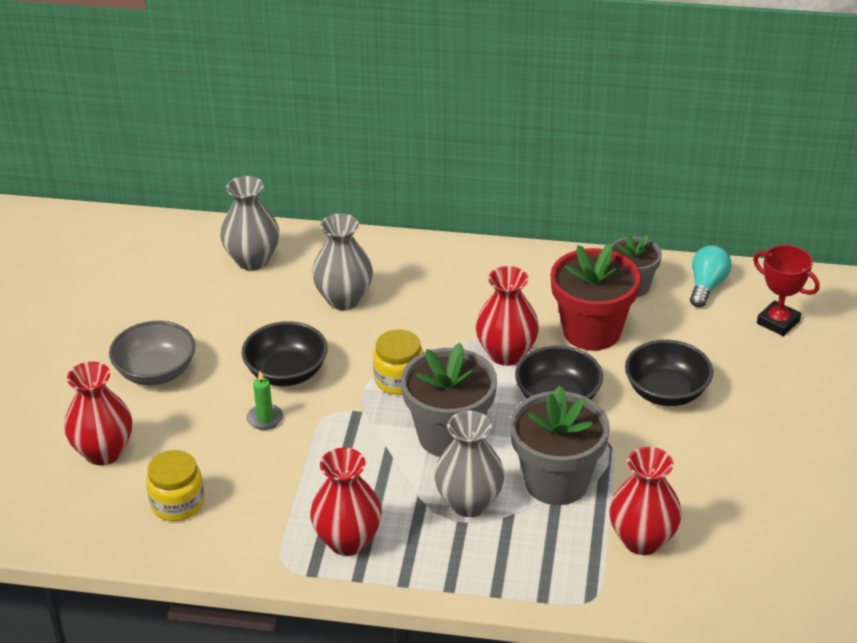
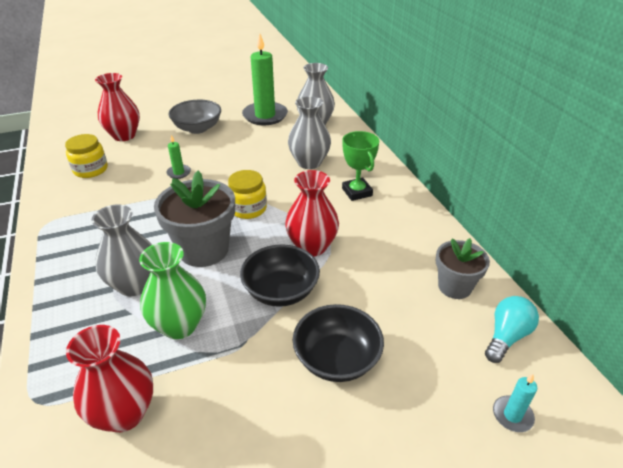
camera: 60 degrees right, 0 degrees up
(183, 297) = (265, 116): none -> green candle
(286, 373) = (225, 166): black bowl -> none
(348, 541) = (75, 241): red vase -> none
(438, 285) = (357, 192): none -> green trophy
(556, 481) = (179, 325): grey flower pot -> green vase
(591, 331) = (376, 282): red flower pot -> none
(706, 286) = (506, 336): turquoise light bulb -> turquoise light bulb turned 45 degrees counterclockwise
(778, 322) = (512, 415): red trophy -> turquoise candle

